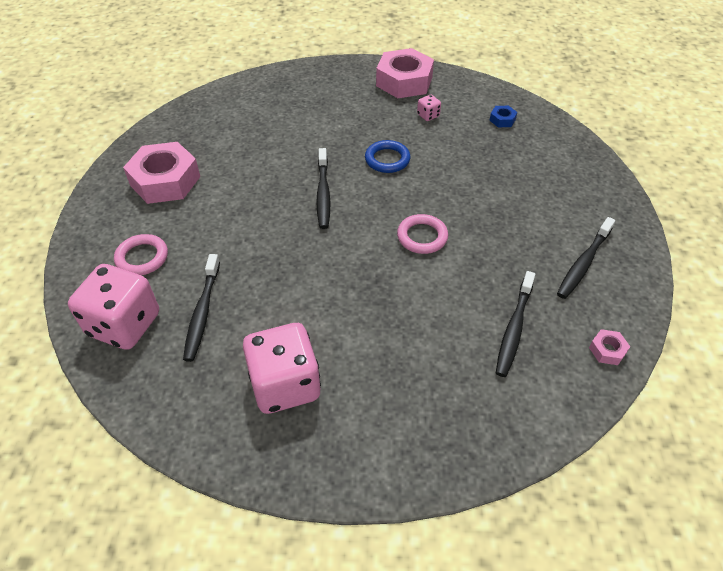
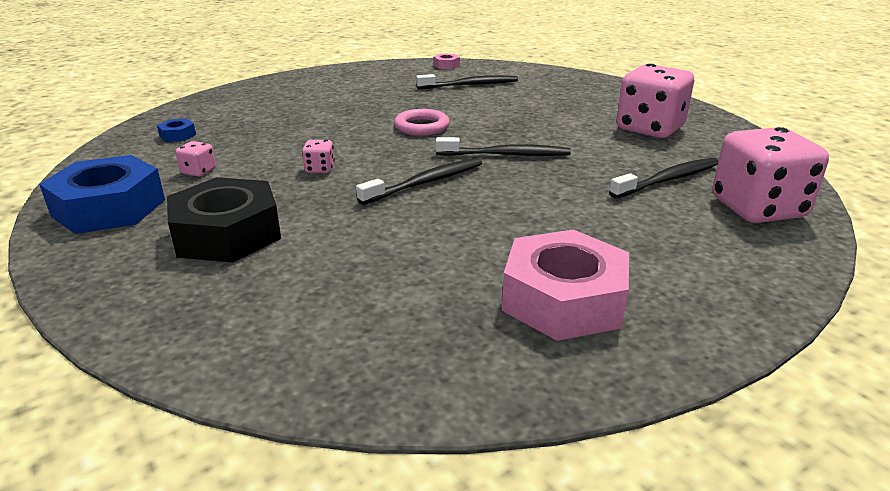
camera: 125 degrees left, 20 degrees down
(142, 258) = (688, 242): pink ring -> none
(336, 108) = (227, 234): none -> black nut
(387, 159) = (320, 169): blue ring -> pink dice
(404, 81) = (109, 208): pink nut -> blue nut
(583, 263) = (372, 79): black toothbrush -> black toothbrush (506, 155)

